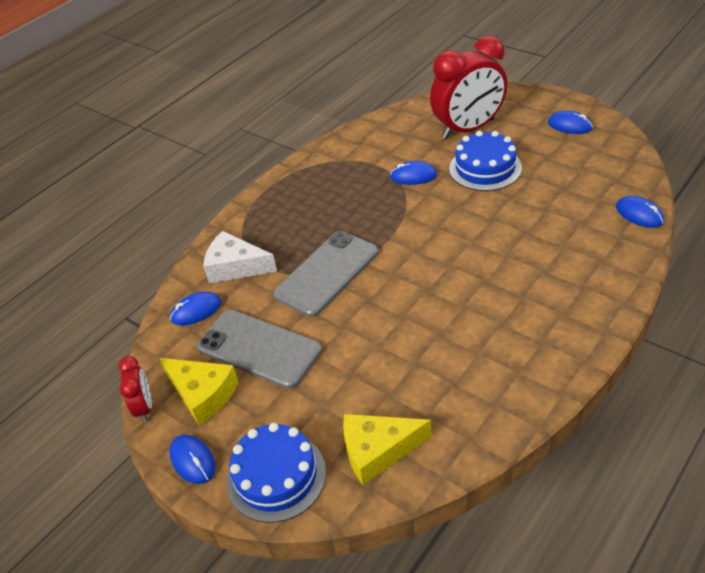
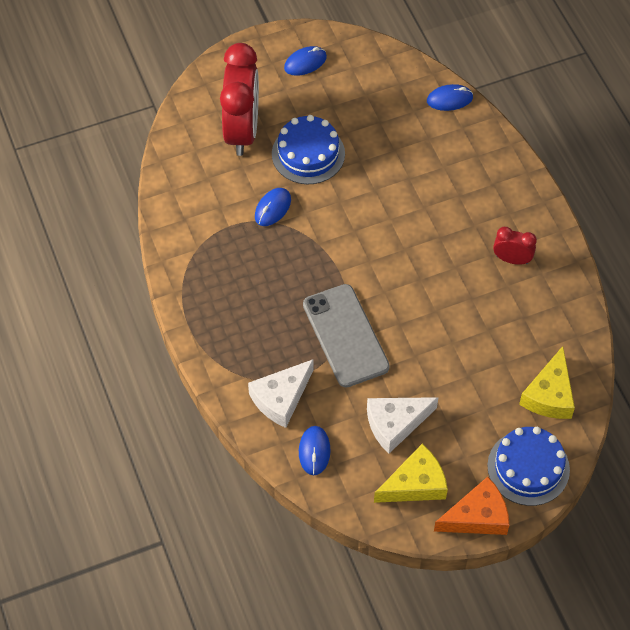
camera: 65 degrees left, 15 degrees up
(144, 407) = (399, 531): red clock -> red clock (512, 259)
(192, 461) = (477, 516): blue mouse -> orange cheese
(258, 348) = (395, 424): grey phone -> white cheese

